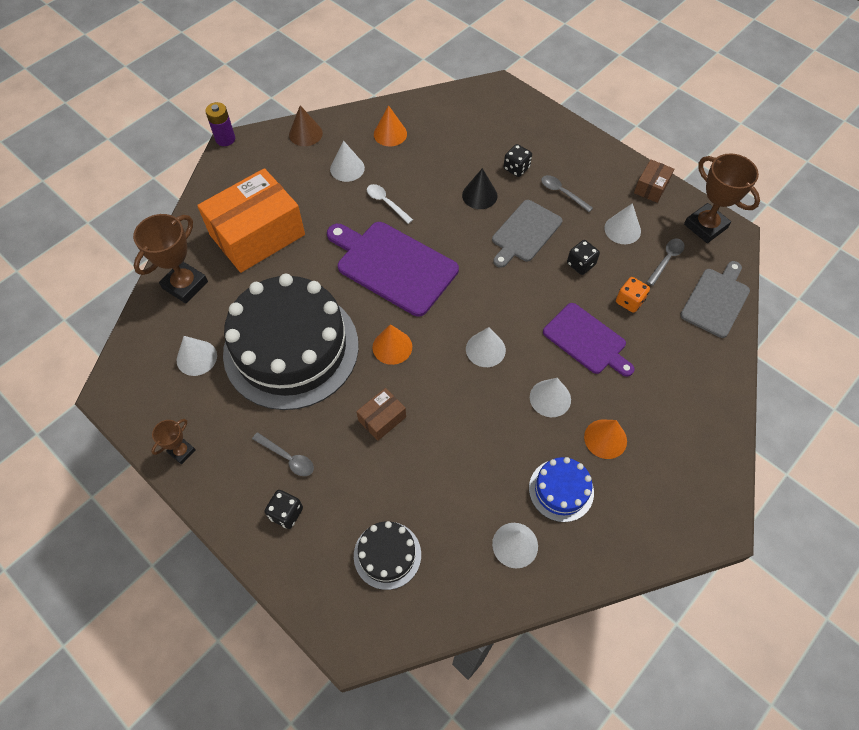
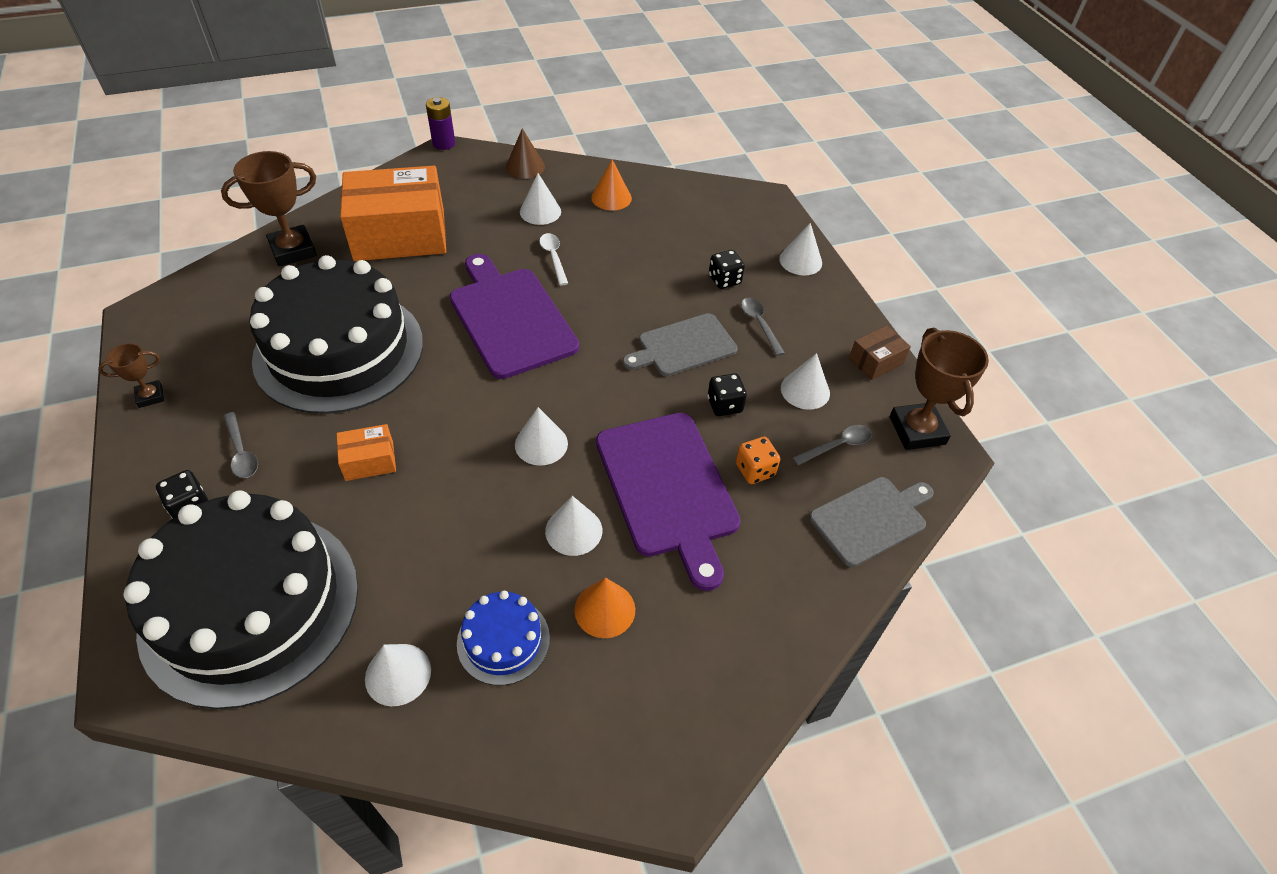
camera: 25 degrees right, 10 degrees down
(196, 358) = (243, 318): white cone -> white cone (800, 261)
(382, 419) = (369, 461): brown box -> orange box
(387, 555) = (250, 606): black cake -> black cake, size x2.29
(392, 347) = (442, 395): orange cone -> none
(479, 195) = (661, 289): black cone -> none
(587, 340) = (668, 489): purple cutting board -> purple cutting board, size x1.55

